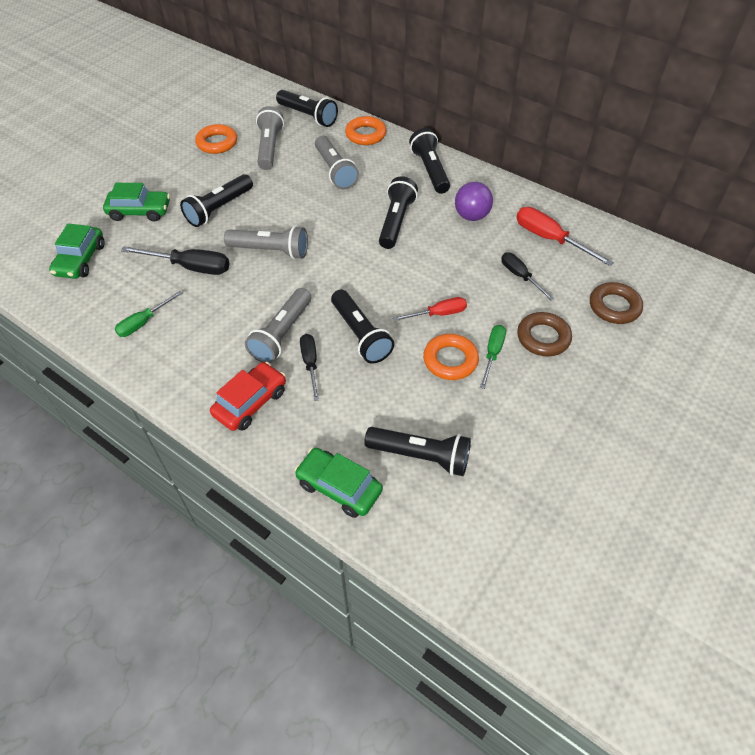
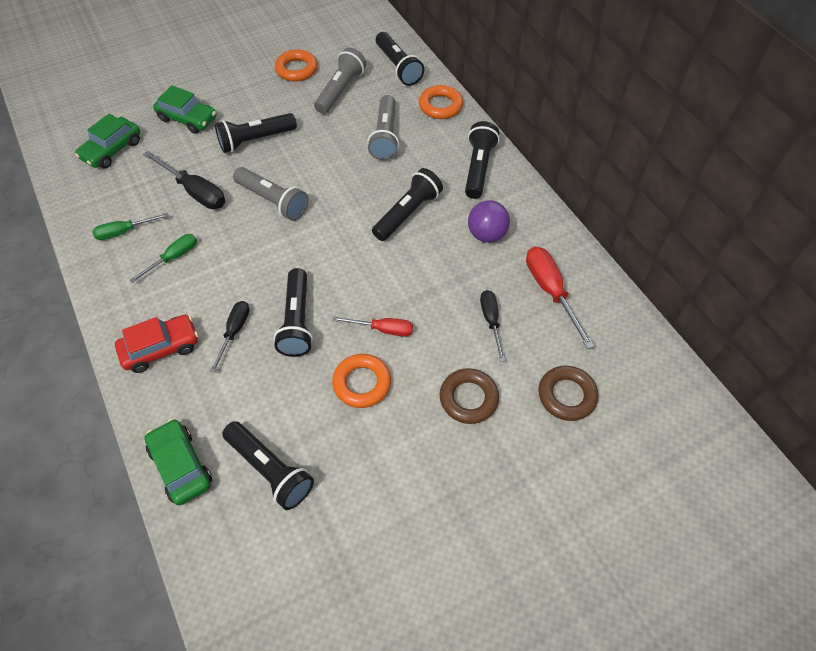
camera: 25 degrees right, 5 degrees up
(282, 334) = (229, 291): grey flashlight -> none
(492, 354) = (406, 394): green screwdriver -> green screwdriver (174, 257)

